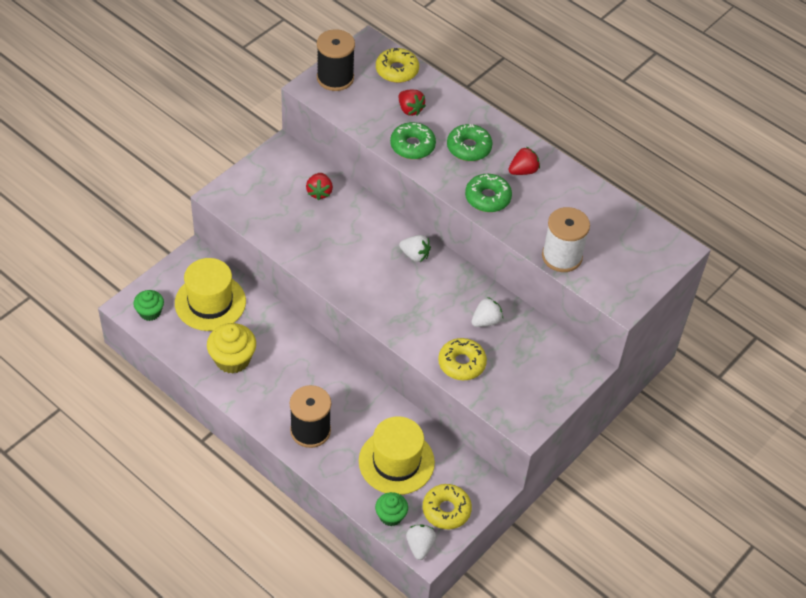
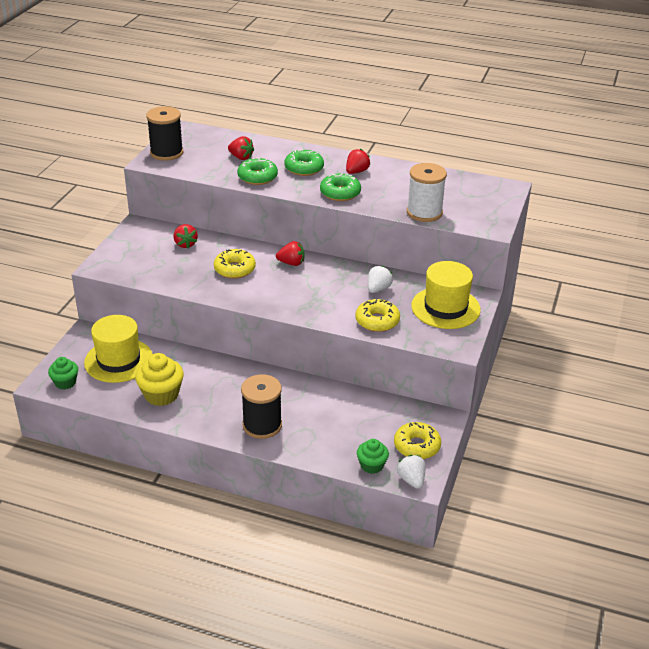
camera: 20 degrees left, 15 degrees down
(396, 462) = (351, 425): yellow hat -> yellow hat (445, 308)
(397, 70) = (215, 138): yellow donut -> yellow donut (234, 269)
(415, 255) = (291, 263): white strawberry -> red strawberry

